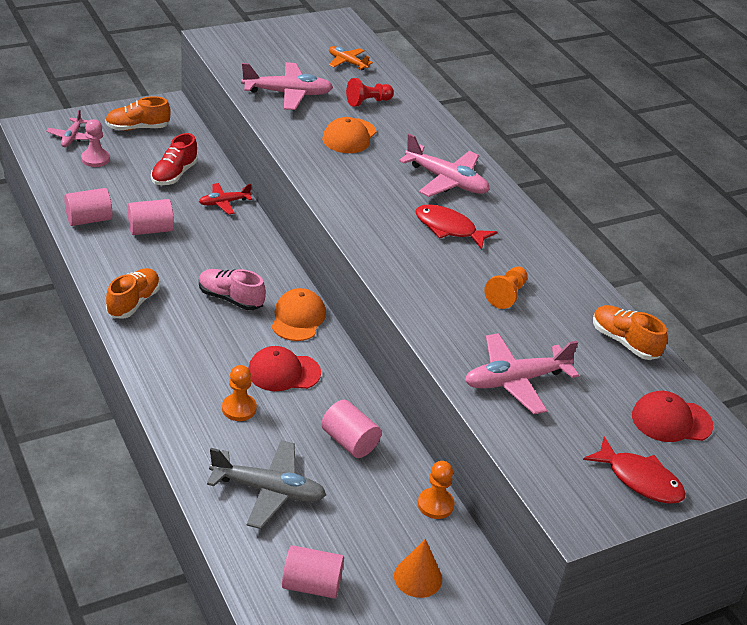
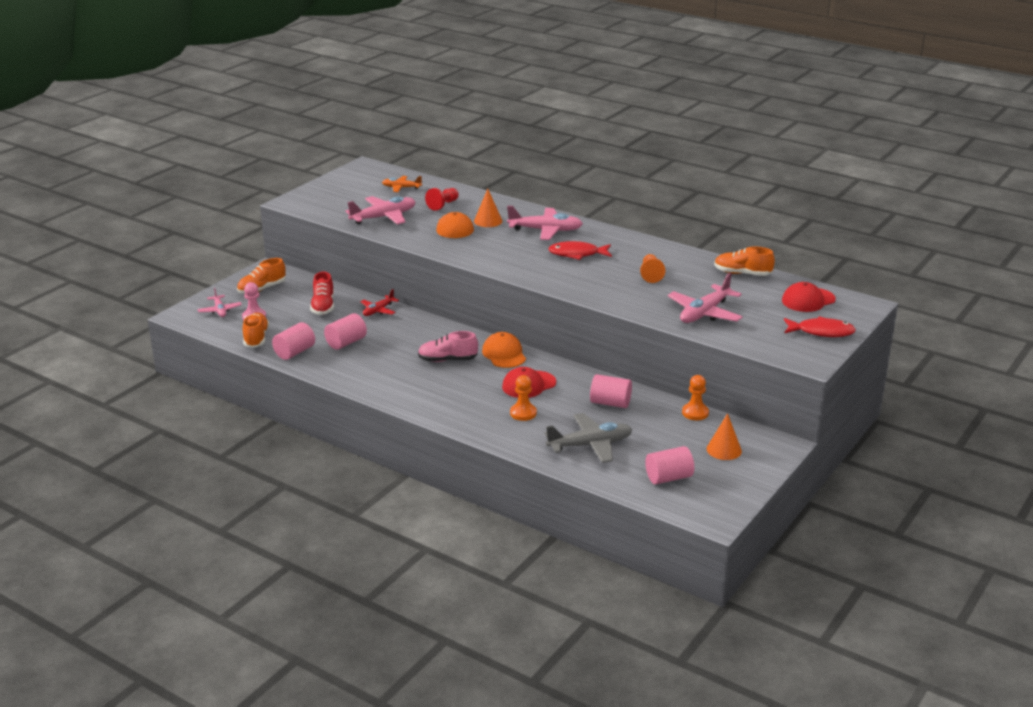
camera: 25 degrees left, 10 degrees down
(133, 302) = (385, 385): orange shoe -> orange shoe (256, 338)
(394, 142) = (488, 221): none -> orange cone

